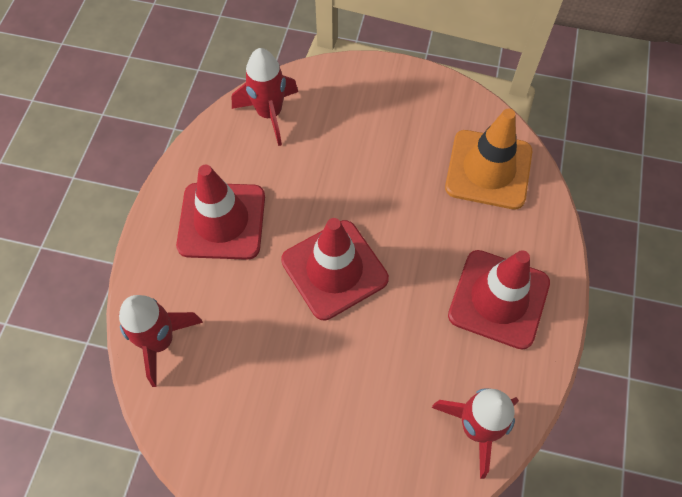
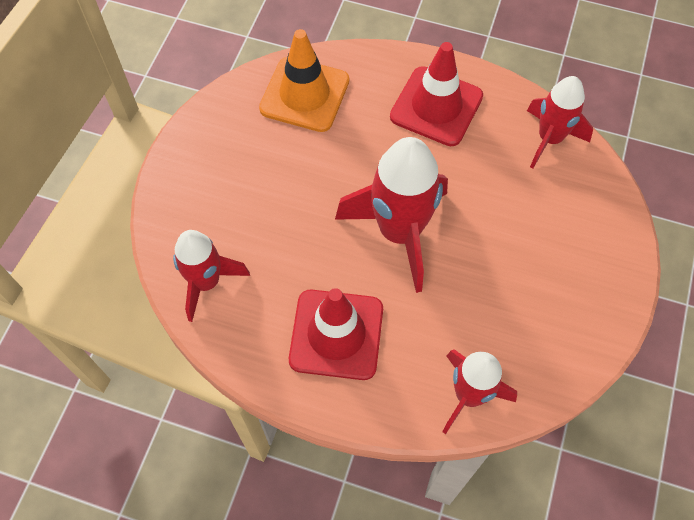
camera: 85 degrees left, 0 degrees up
(334, 269) = (399, 232): red traffic cone -> red rocket

